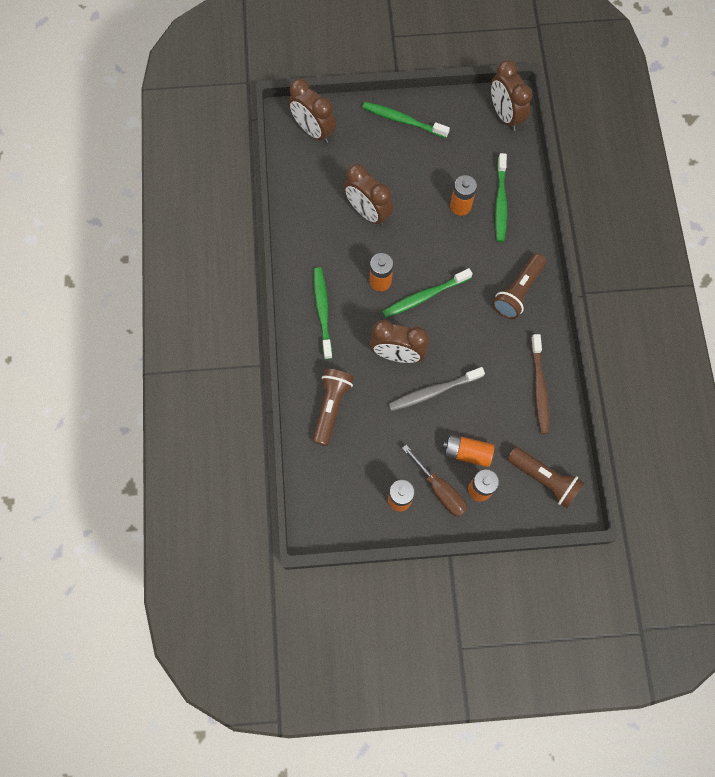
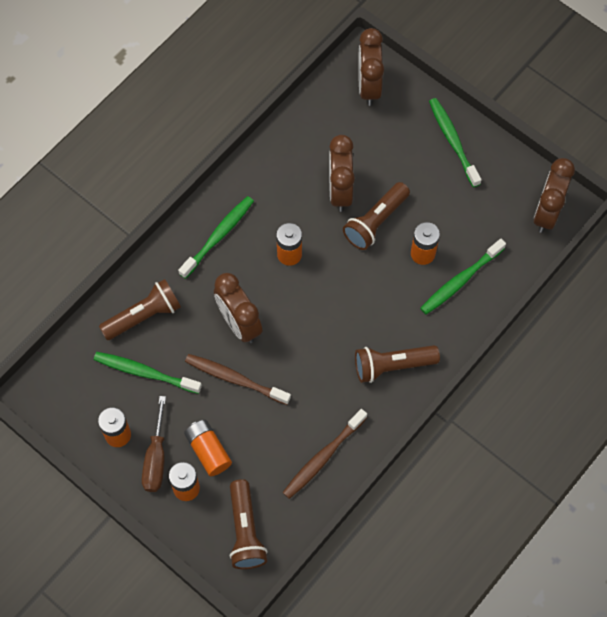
camera: 45 degrees right, 5 degrees down
(411, 212) = (375, 222): none -> brown flashlight
(424, 296) = (311, 298): green toothbrush -> green toothbrush (145, 372)
(433, 391) = (235, 379): grey toothbrush -> brown toothbrush

